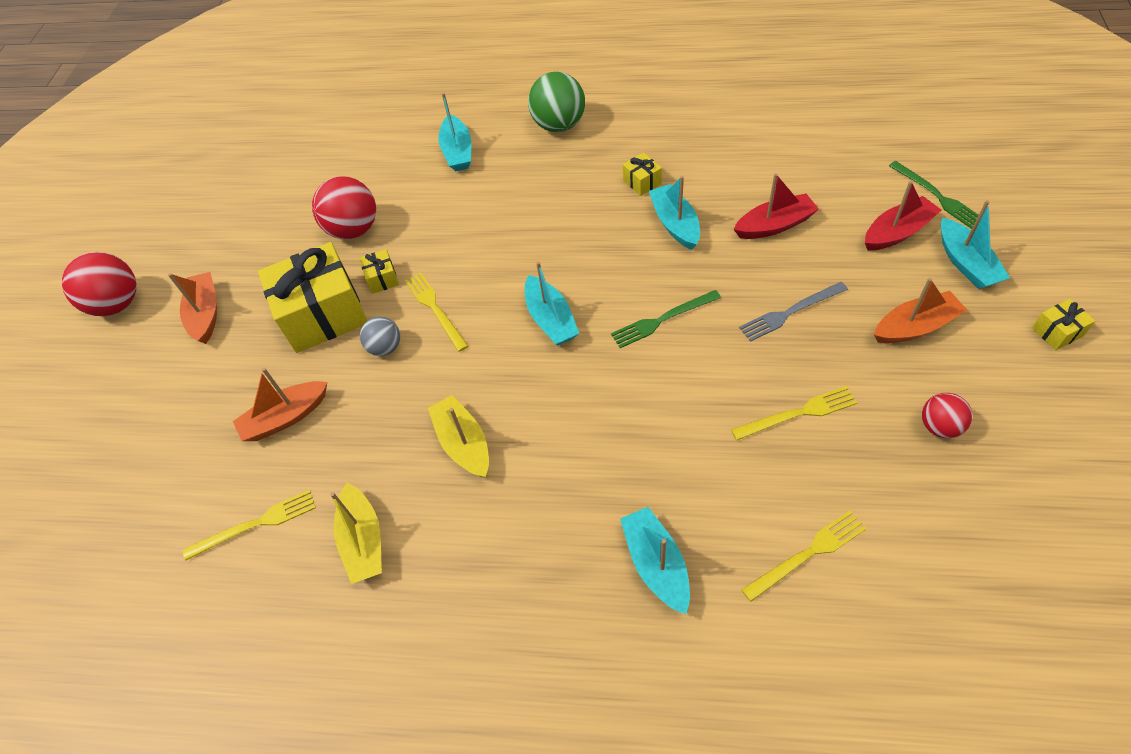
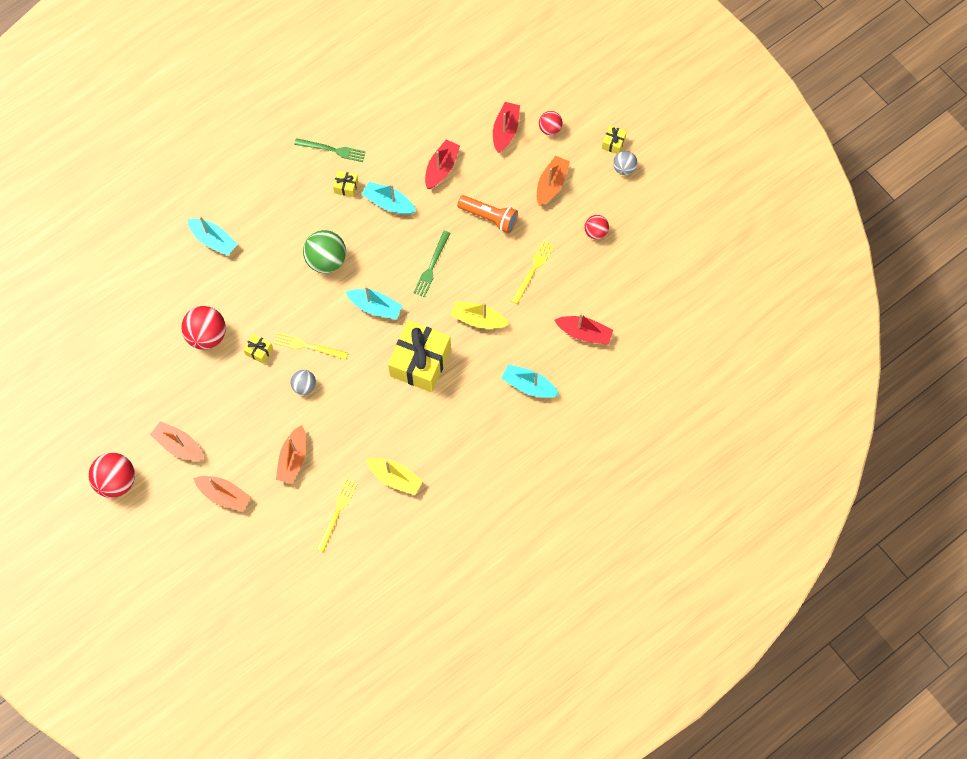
camera: 50 degrees left, 15 degrees up
(180, 399) = (224, 495): none -> orange boat
(323, 314) = (249, 395): yellow gift -> yellow gift (420, 362)
(463, 443) = (395, 401): yellow boat -> yellow boat (478, 319)
(559, 125) = (258, 178): green ball -> green ball (326, 260)
(790, 312) = (489, 217): grey fork -> orange flashlight
(807, 554) = (584, 333): yellow fork -> red boat
(937, 196) = (509, 92): green fork -> green fork (332, 150)
(966, 263) = (550, 128): turquoise boat -> red ball
(1052, 372) = (624, 168): none -> grey ball

